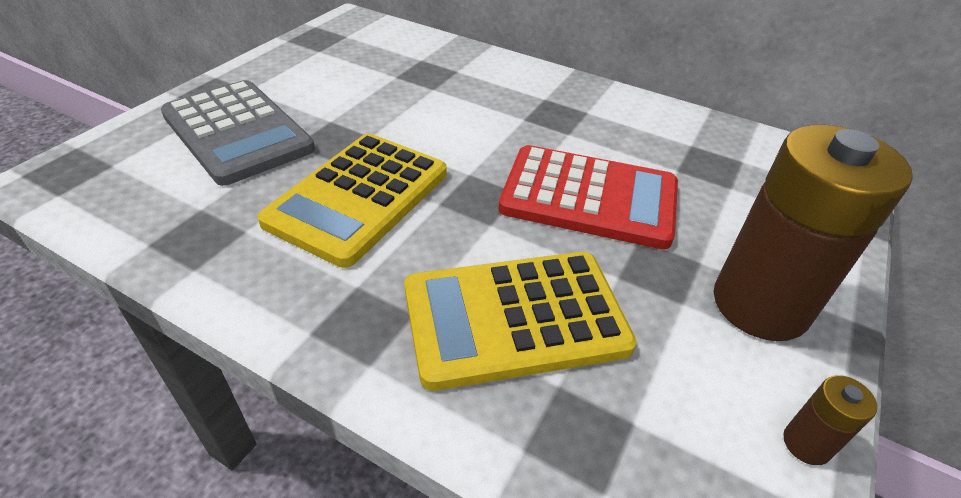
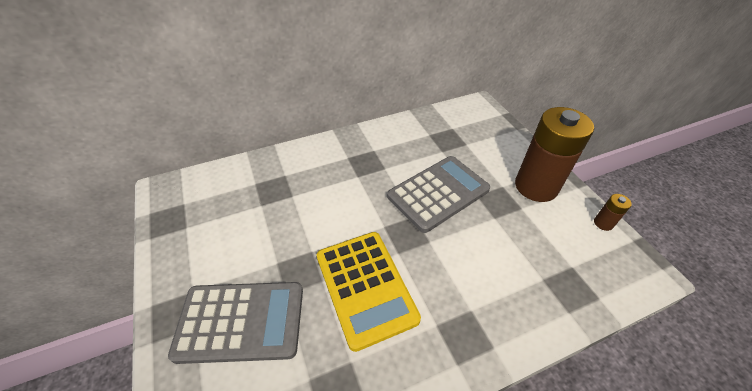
camera: 50 degrees left, 5 degrees up
(515, 318) = (497, 271): yellow calculator -> none
(589, 197) = (438, 193): red calculator -> grey calculator

